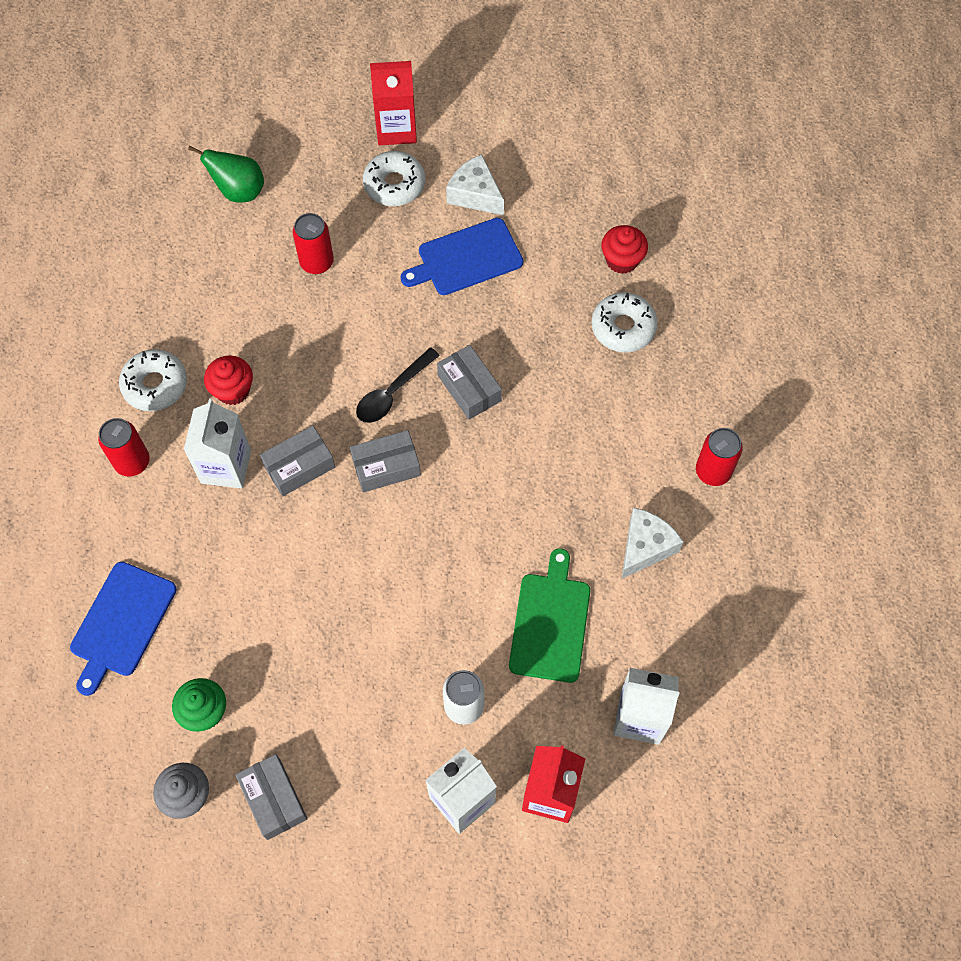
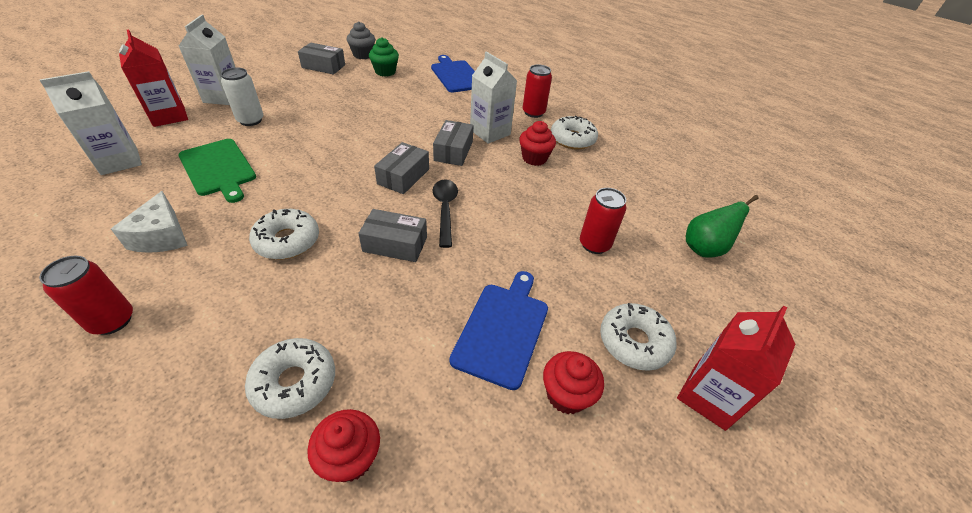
camera: 130 degrees right, 20 degrees down
(475, 194) = (566, 395): white cheese -> red cupcake
(550, 460) = (287, 241): none -> white donut

